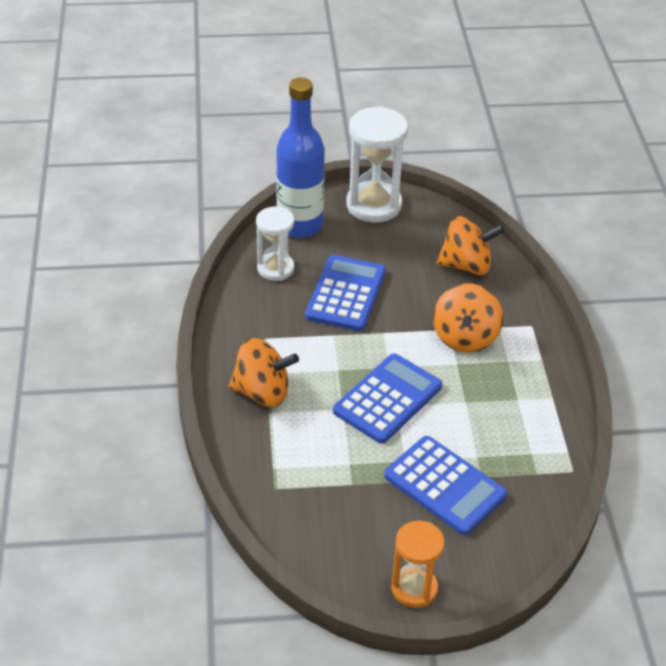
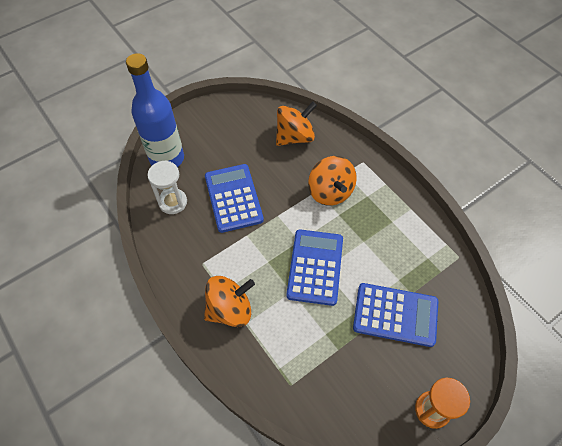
camera: 30 degrees left, 15 degrees up
(374, 205) = (206, 119): white hourglass -> none

